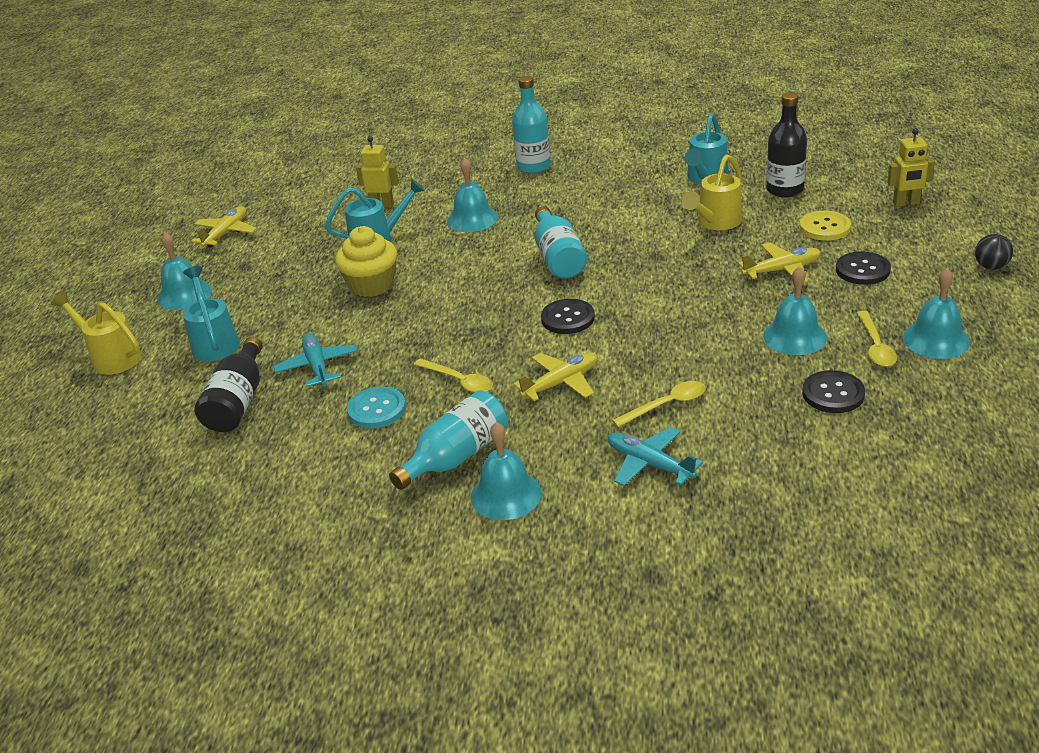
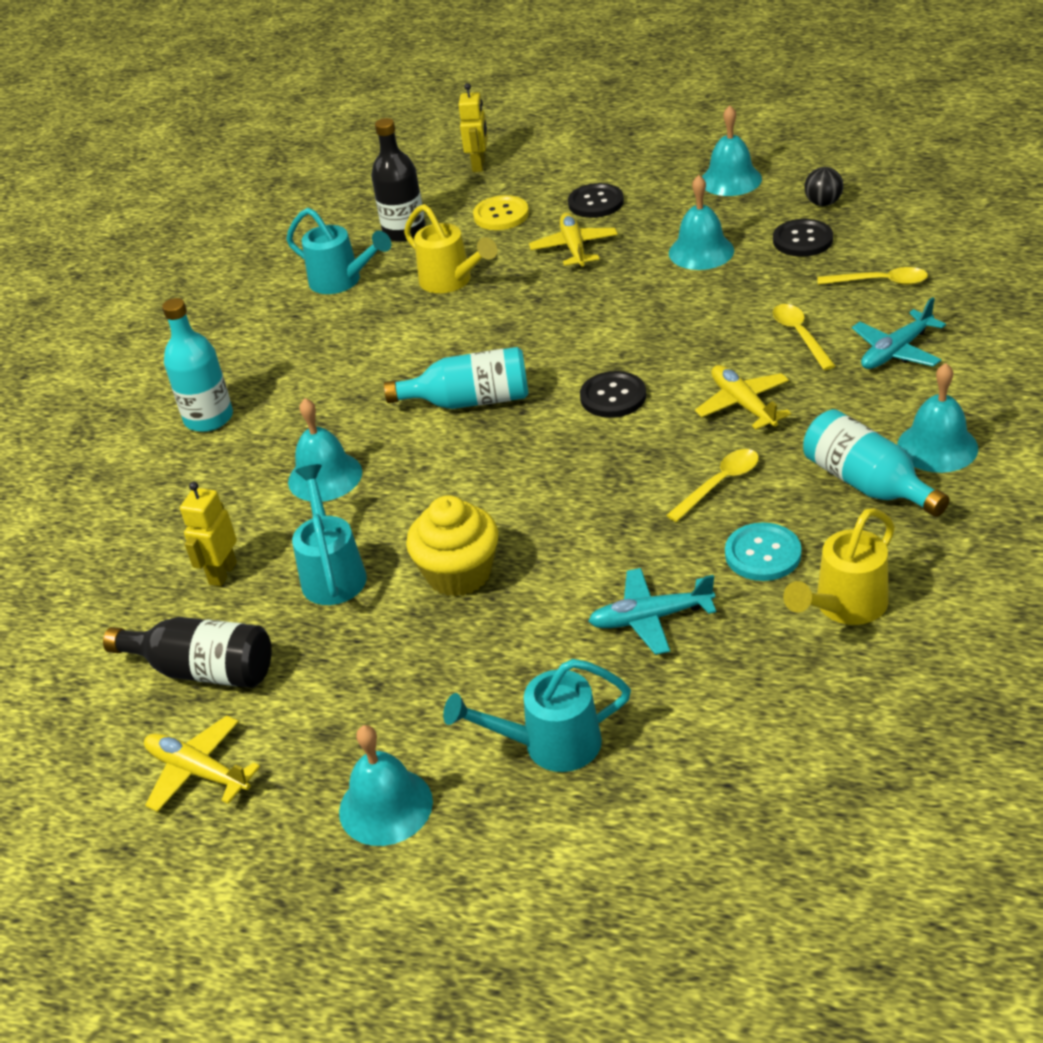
camera: 80 degrees left, 5 degrees up
(111, 357) = (549, 884): yellow watering can -> yellow watering can (844, 606)
(238, 402) = (715, 698): black bottle -> black bottle (203, 670)
(875, 346) = (732, 210): yellow spoon -> yellow spoon (880, 282)
(991, 266) = (620, 138): black ball -> black ball (823, 203)

